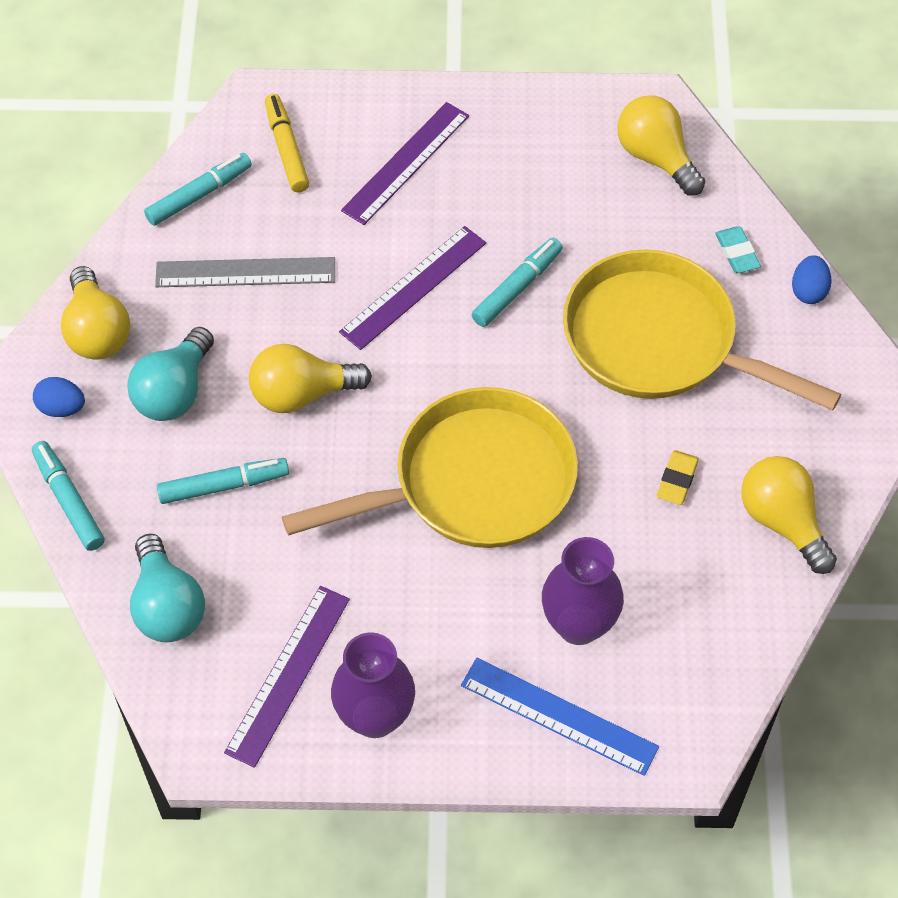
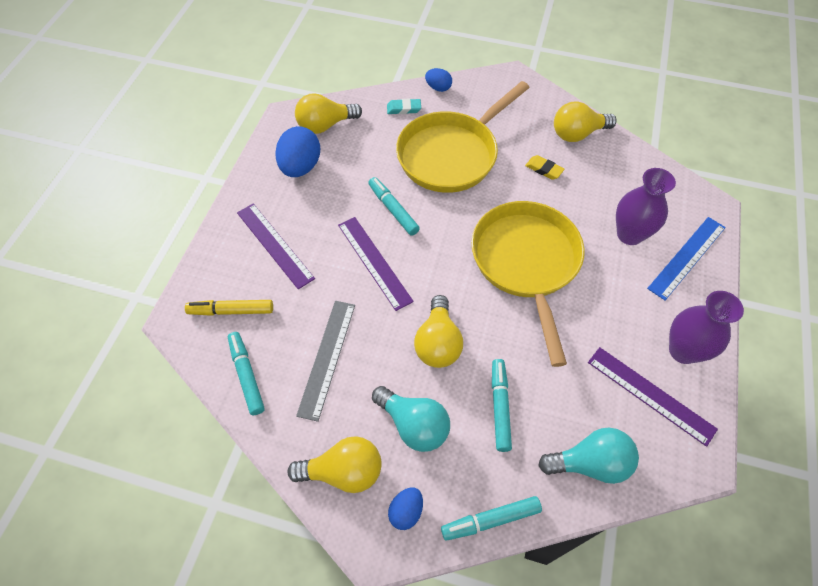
camera: 75 degrees left, 0 degrees up
(558, 151) = (300, 167): none -> blue egg

